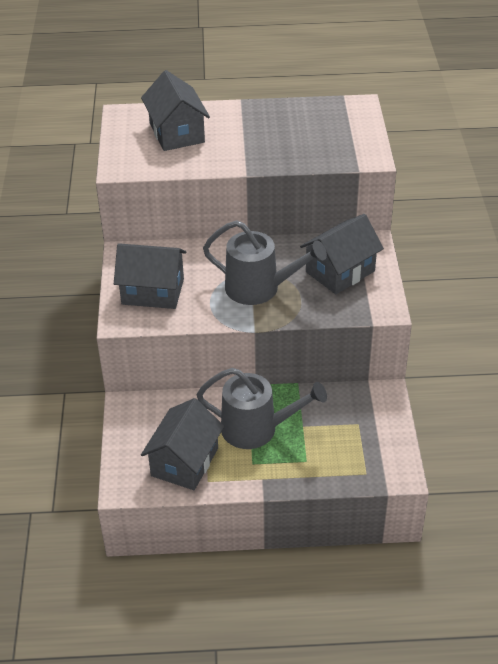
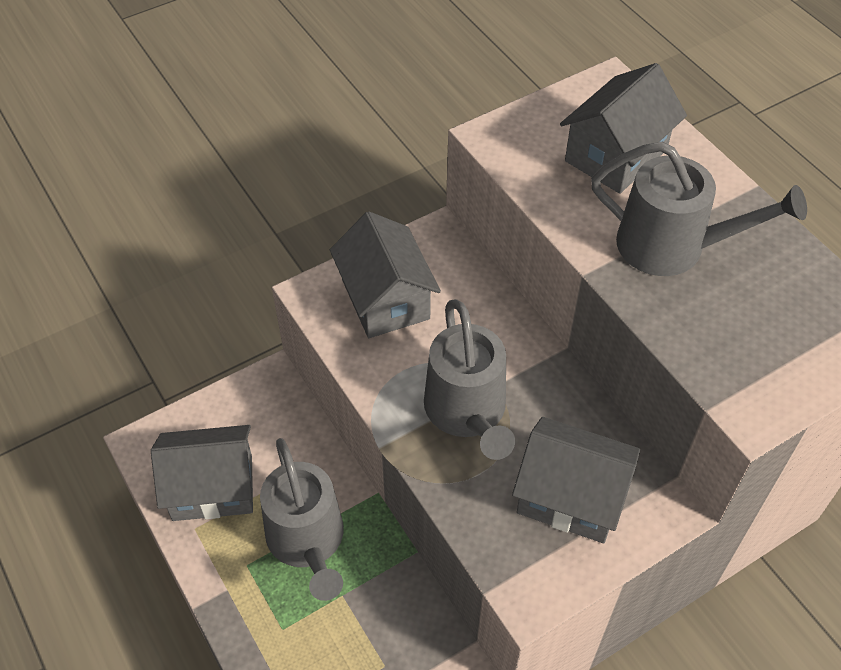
camera: 60 degrees right, 10 degrees up
(255, 140) = (673, 247): none -> grey watering can

